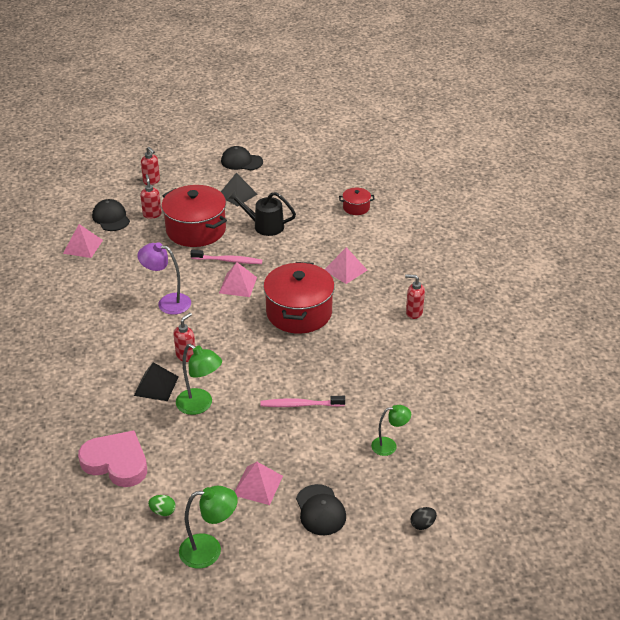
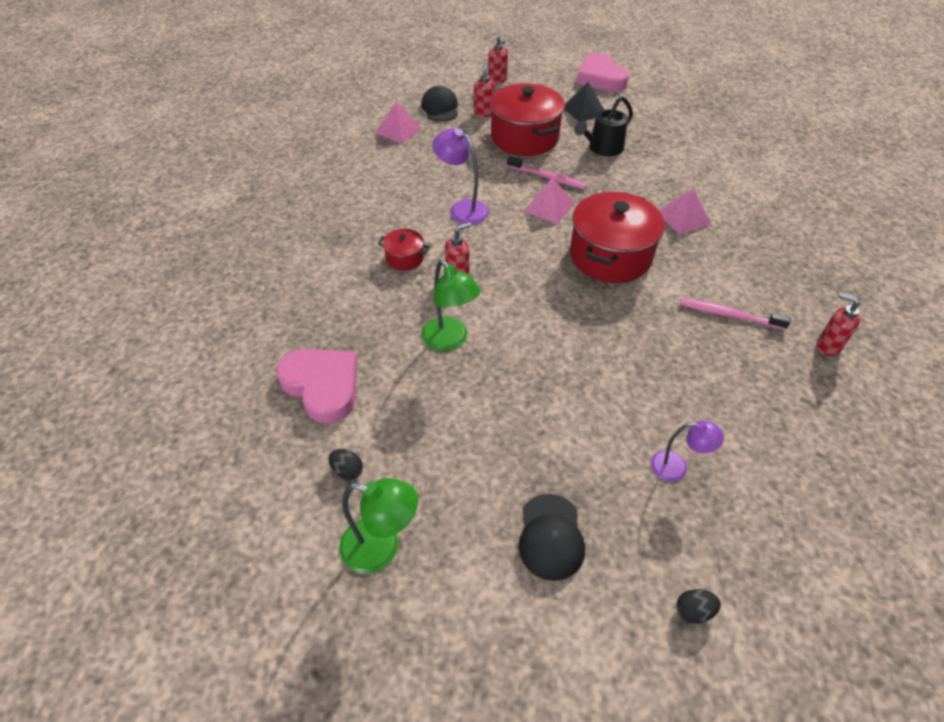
camera: 20 degrees right, 10 degrees up
(156, 386) = (409, 302): black pyramid -> none
(163, 511) = (347, 471): green egg -> black egg
(241, 161) = (600, 78): black cap -> pink heart
(258, 485) = (480, 471): pink pyramid -> none
(264, 226) = (602, 148): black watering can -> black watering can turned 75 degrees counterclockwise
(300, 405) = (573, 374): pink toothbrush -> pink toothbrush (729, 315)
(356, 207) = (717, 150): red pot -> red pot (404, 258)
(389, 446) = (677, 467): green lamp -> purple lamp
(413, 312) = (758, 290): red soap dispenser -> red soap dispenser (827, 346)

